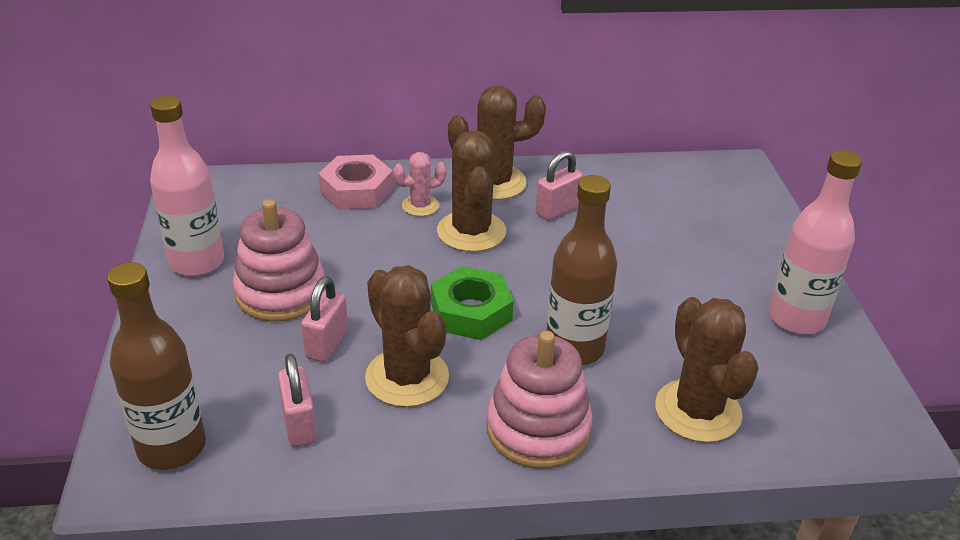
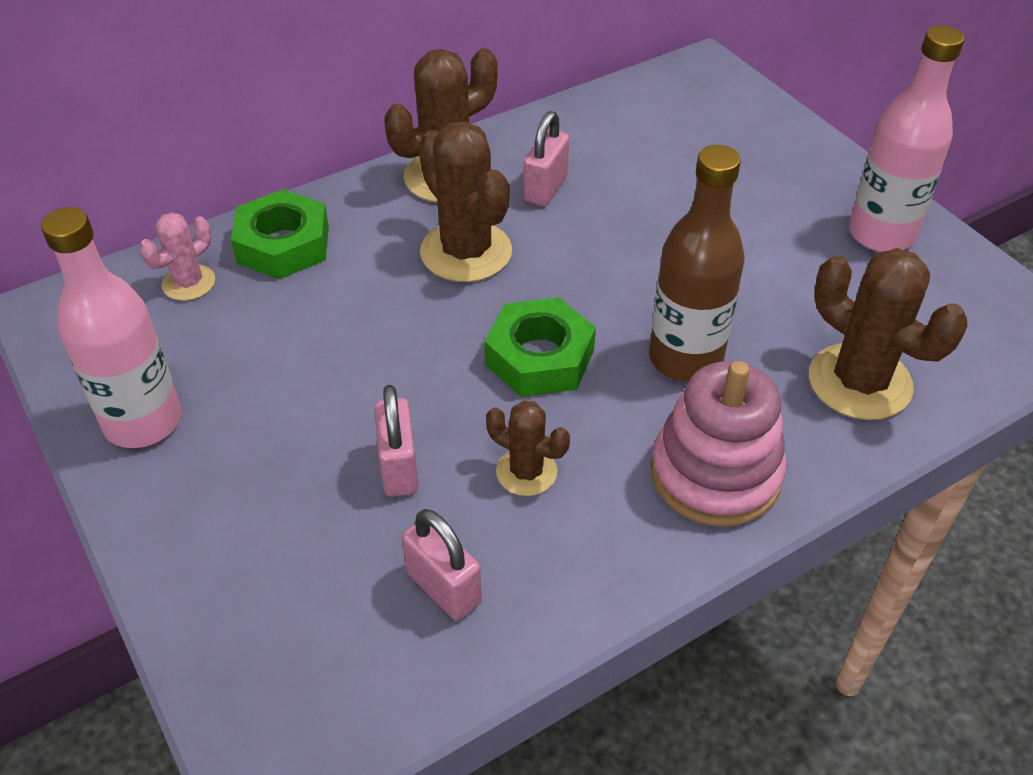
camera: 25 degrees left, 10 degrees up
(172, 447) = (305, 690): brown bottle -> none
(281, 292) = (289, 422): pink stacking toy -> none
(356, 190) = (283, 245): pink nut -> green nut
(407, 377) = (526, 472): brown cactus -> brown cactus, size x0.56
(420, 206) = (380, 238): pink cactus -> pink cactus (188, 283)

